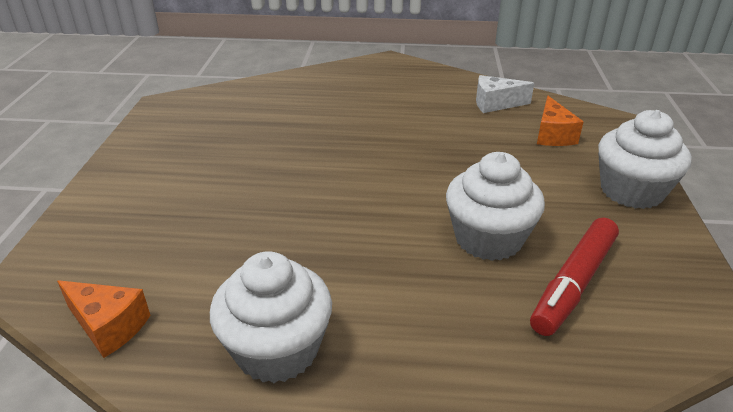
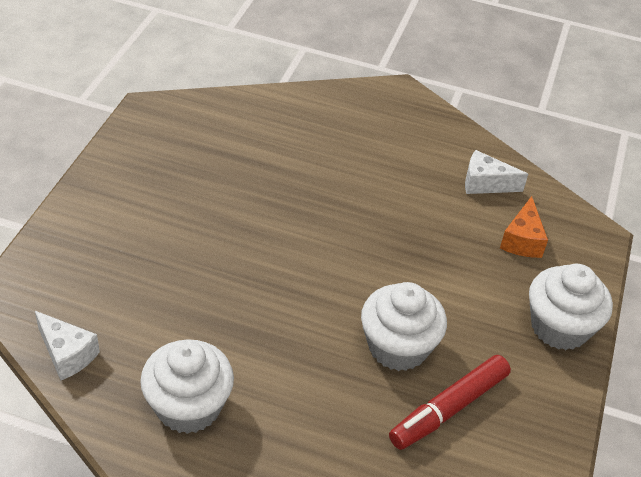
camera: 10 degrees right, 10 degrees up
(109, 326) = (67, 354): orange cheese -> white cheese

